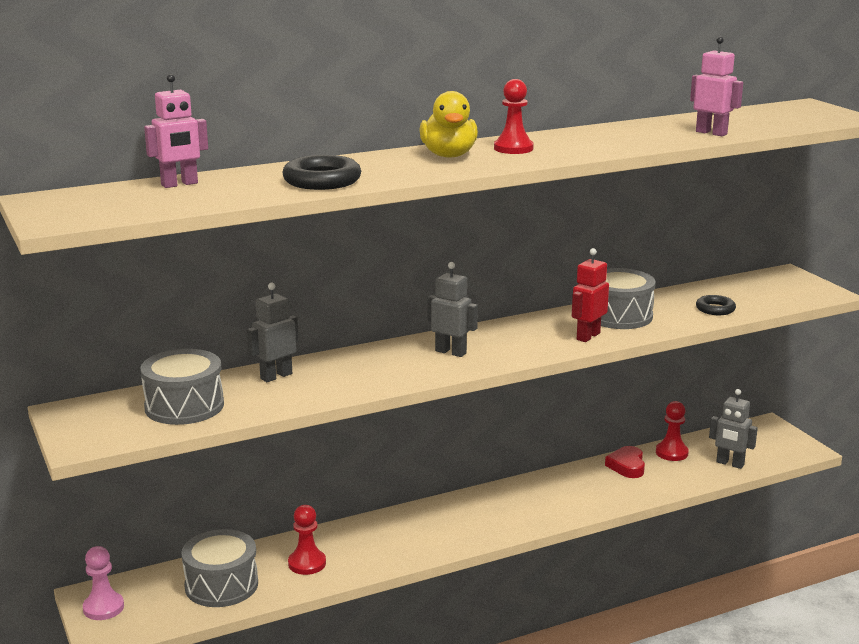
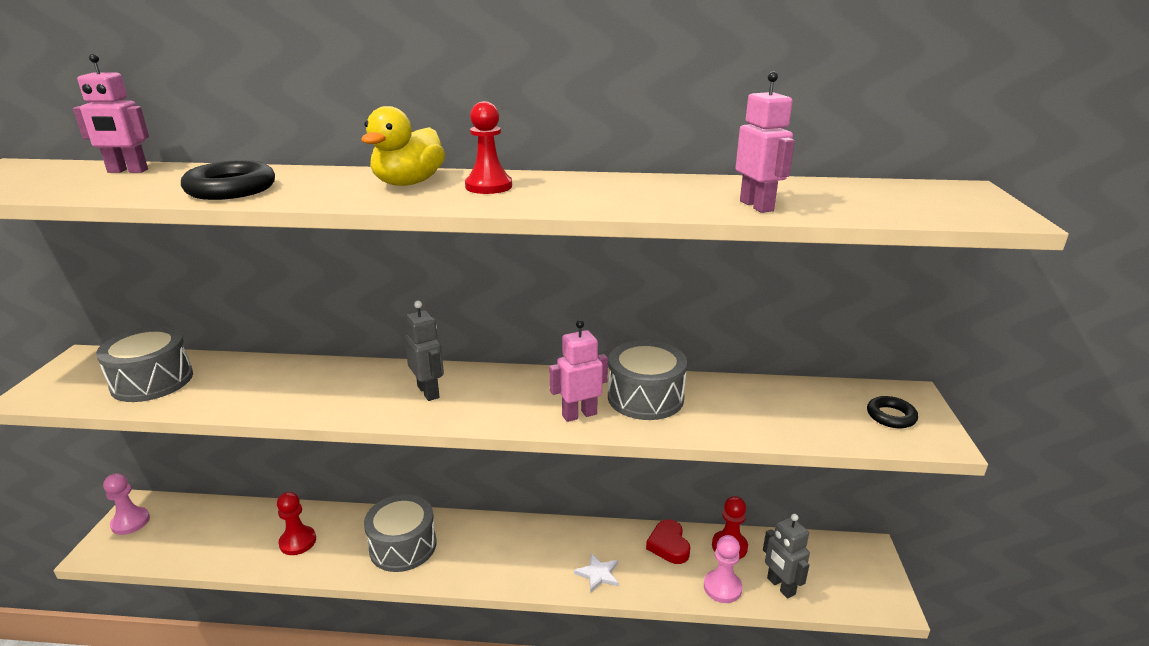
camera: 30 degrees right, 5 degrees up
(221, 585) = (220, 536): grey drum -> grey drum (403, 546)
(276, 376) = (260, 372): grey robot -> none
(588, 336) = (579, 414): red robot -> pink robot
(594, 499) = (598, 574): none -> white star
(627, 466) = (668, 545): red heart -> red heart turned 45 degrees counterclockwise
(691, 477) = (722, 587): none -> pink pawn
(715, 309) = (764, 421): black ring -> black ring (891, 416)

